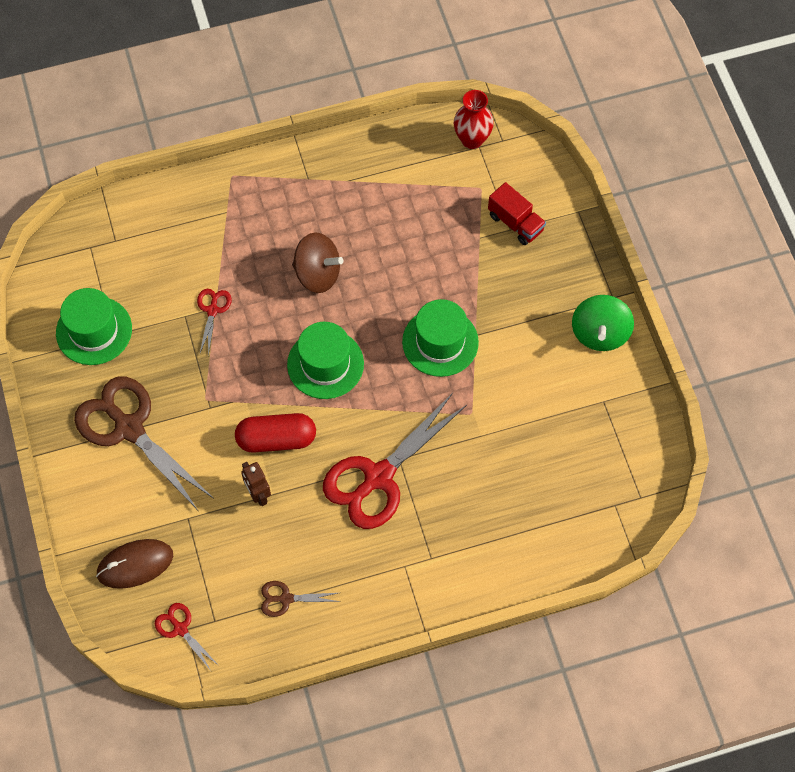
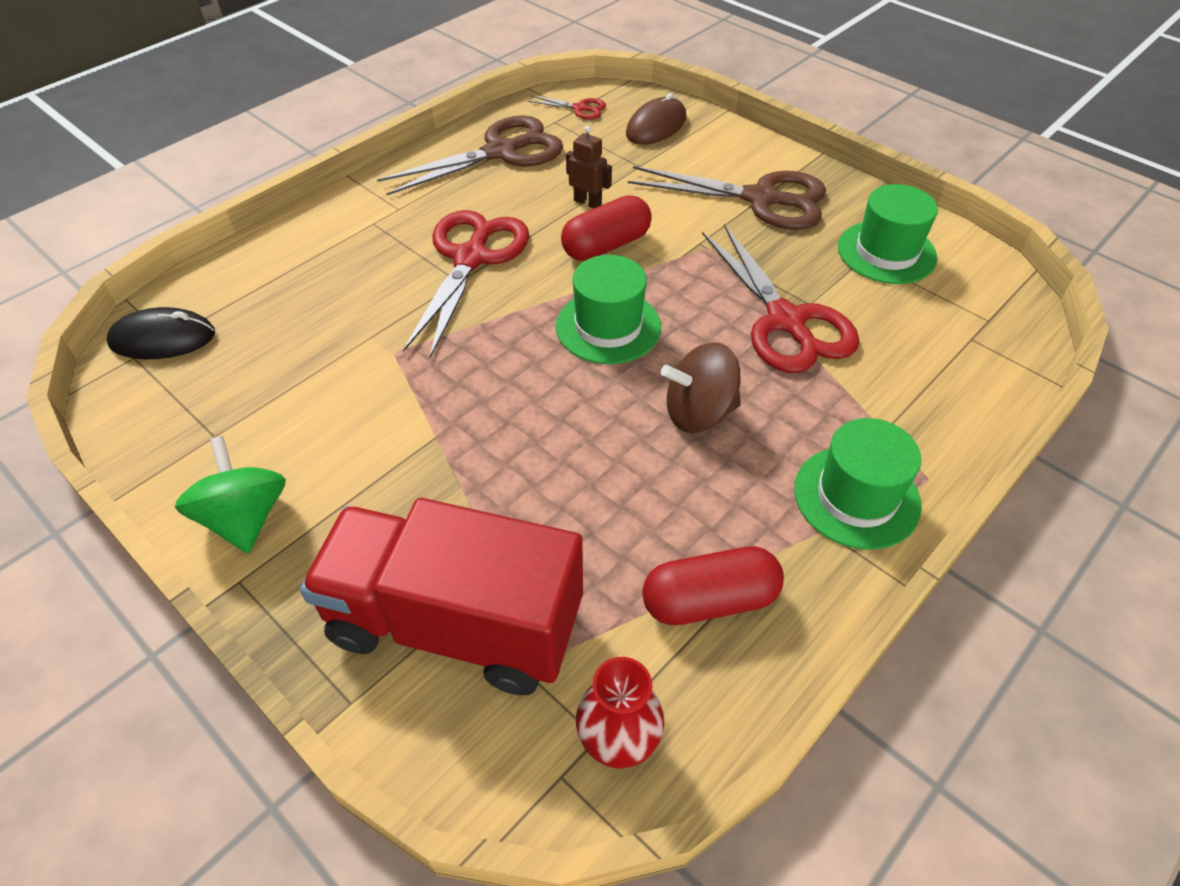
camera: 150 degrees right, 15 degrees down
(212, 310) = (786, 321): red scissors -> red scissors, size x2.21
(286, 599) = (501, 152): brown scissors -> brown scissors, size x2.21
(391, 174) = (709, 601): none -> red capsule
(440, 342) = (479, 407): green hat -> green hat (856, 497)
(515, 223) = (455, 623): red truck -> red truck, size x2.24
(618, 505) = (163, 339): none -> black mouse

